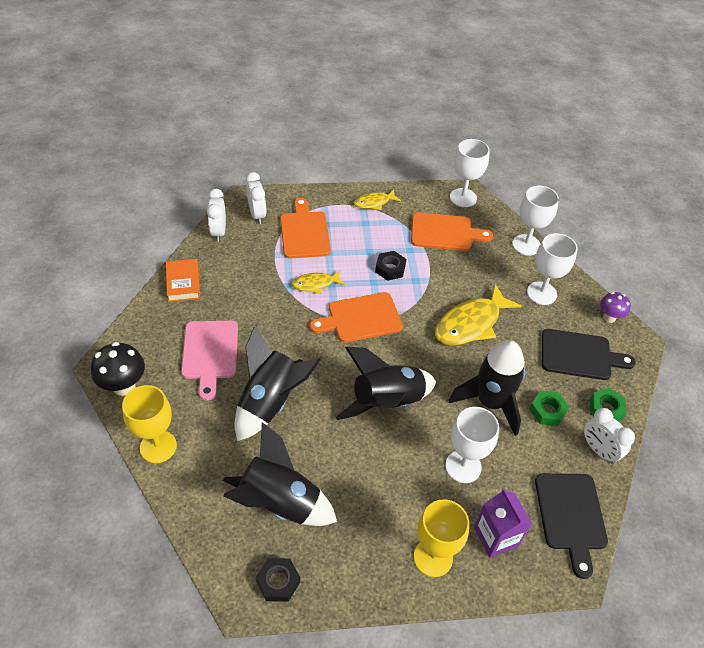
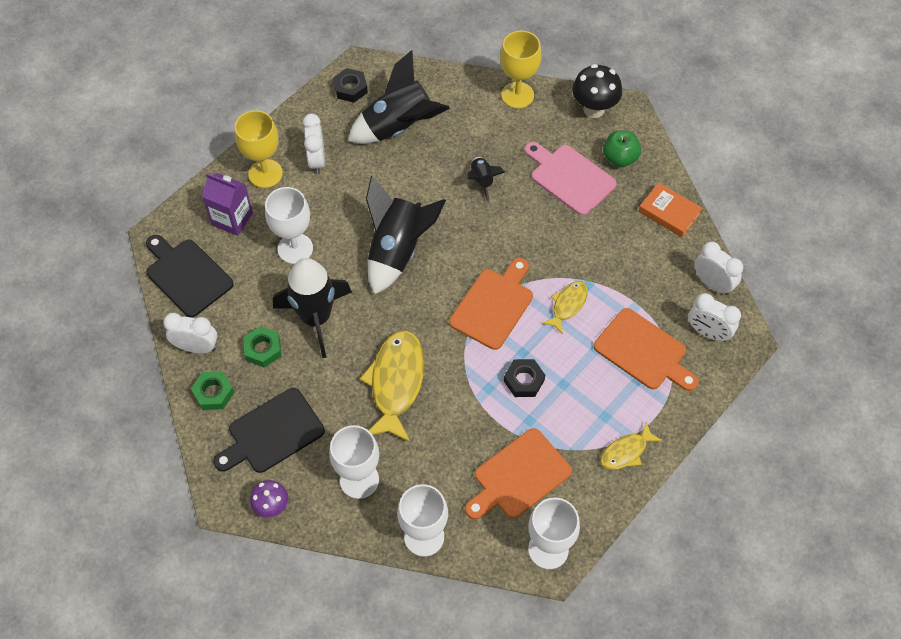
camera: 140 degrees right, 10 degrees up
(160, 338) = (619, 158): none -> green apple
(270, 402) = (482, 181): black rocket -> black rocket, size x0.49
(374, 203) = (626, 451): yellow fish -> yellow fish turned 150 degrees counterclockwise
(377, 531) = (317, 160): none -> white clock

